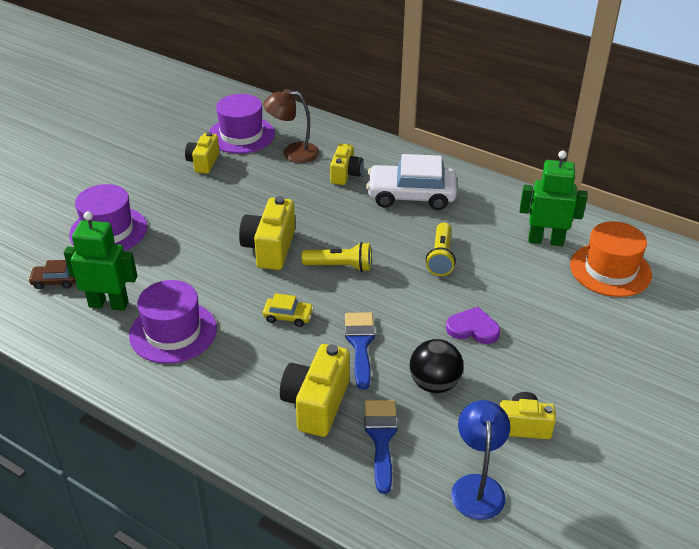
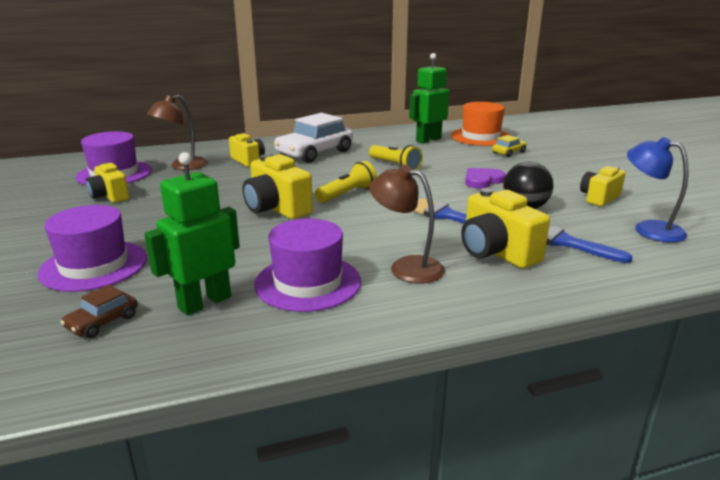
camera: 50 degrees left, 15 degrees down
(241, 366) = (406, 267): none -> brown lamp
(288, 316) = (373, 229): yellow car -> yellow car (508, 152)

